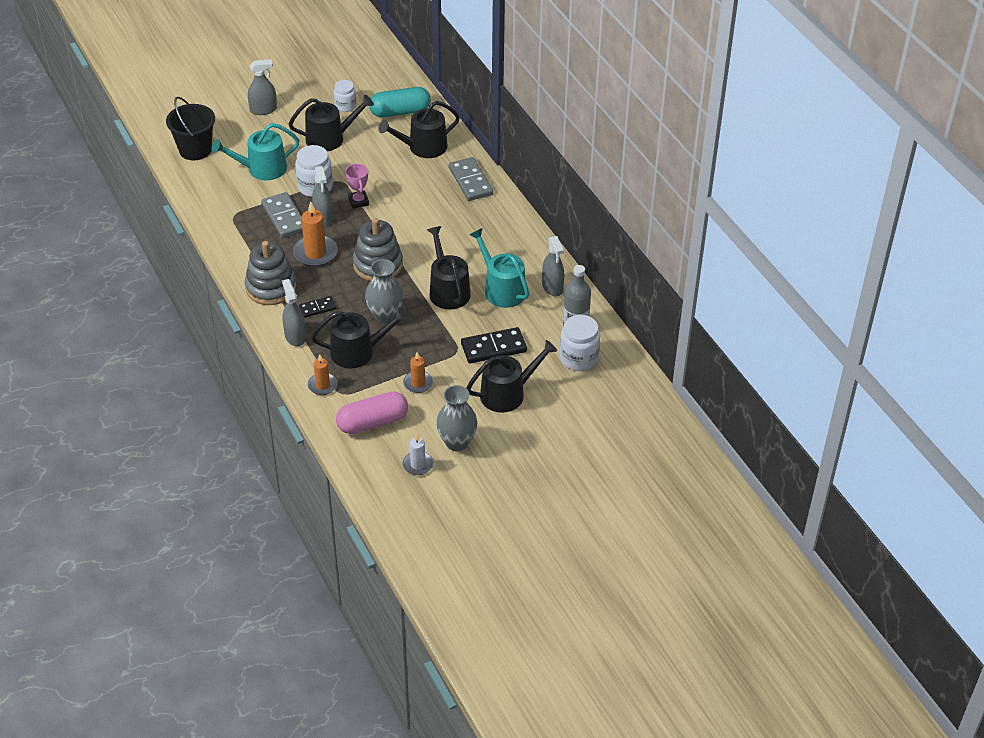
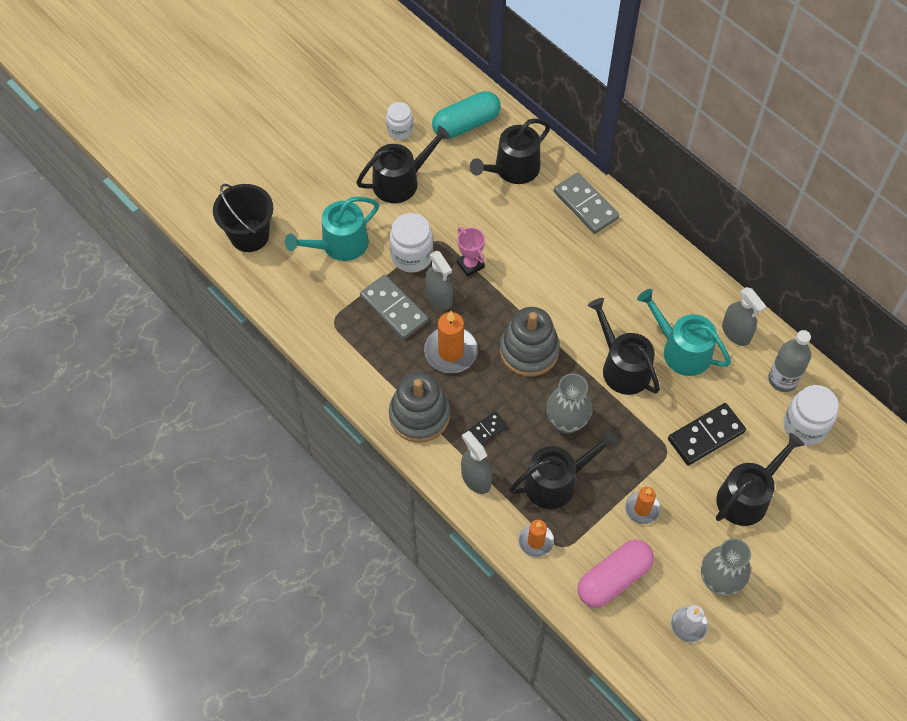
camera: 15 degrees left, 15 degrees up
(263, 110) = (306, 158): grey spray bottle -> none

